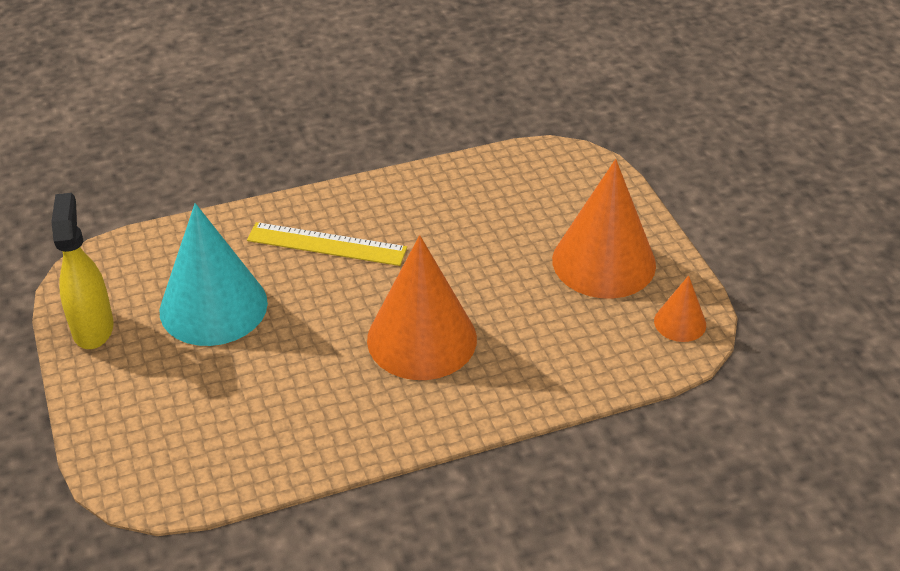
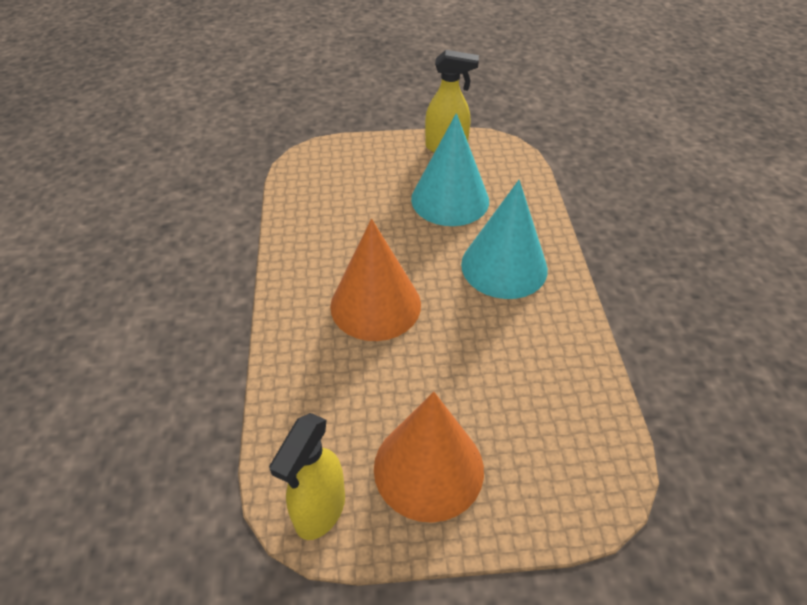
camera: 105 degrees right, 5 degrees up
(327, 244) = (504, 266): yellow ruler -> turquoise cone
(680, 323) = (320, 511): orange cone -> yellow spray bottle

